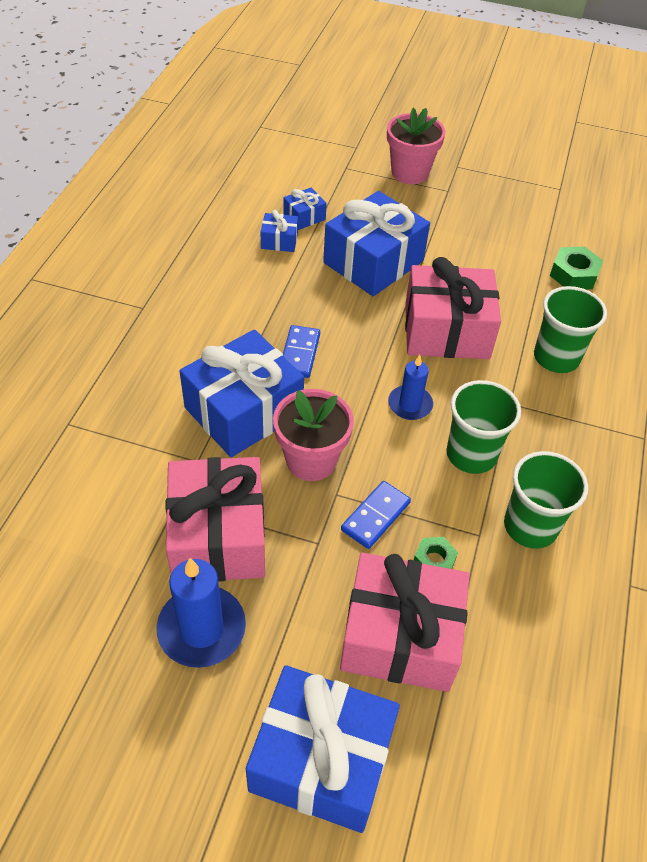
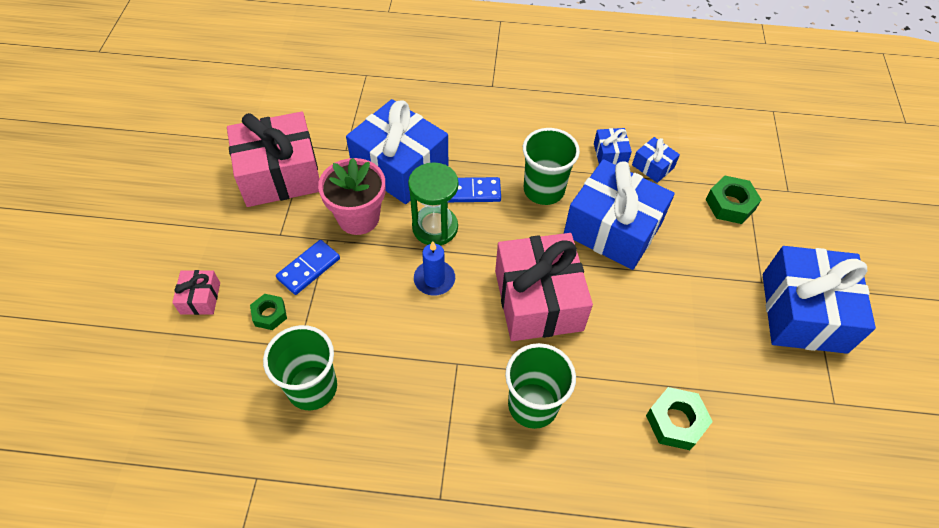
camera: 80 degrees right, 5 degrees up
(201, 629) = (205, 181): blue candle -> none
(321, 760) = (107, 262): blue gift -> blue gift (803, 312)
(341, 393) = (435, 227): none -> green hourglass
(363, 183) = (730, 204): none -> green nut
(375, 516) = (309, 268): blue domino -> blue domino turned 75 degrees counterclockwise
(400, 636) = (200, 298): pink gift -> pink gift, size x0.44
(410, 172) = (773, 243): pink flower pot -> none
(471, 454) = (386, 333): green cup -> green cup (544, 190)

